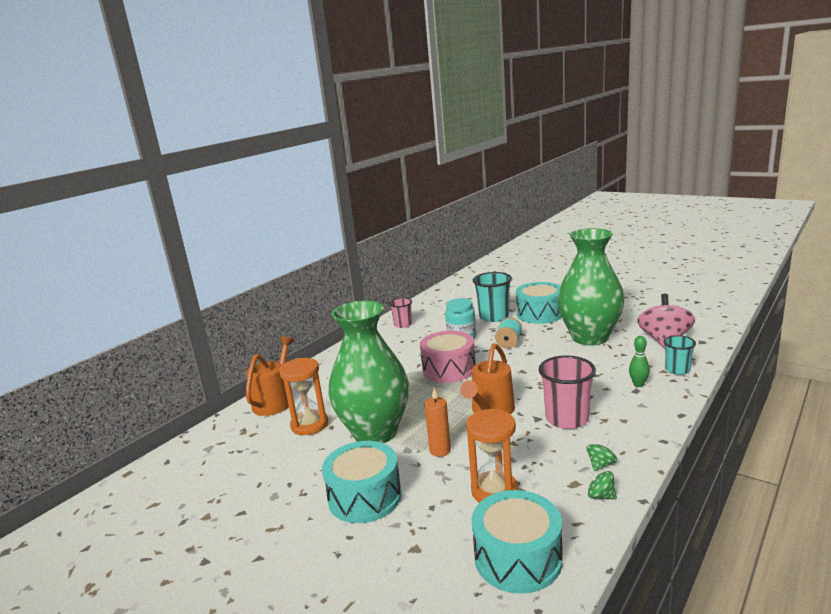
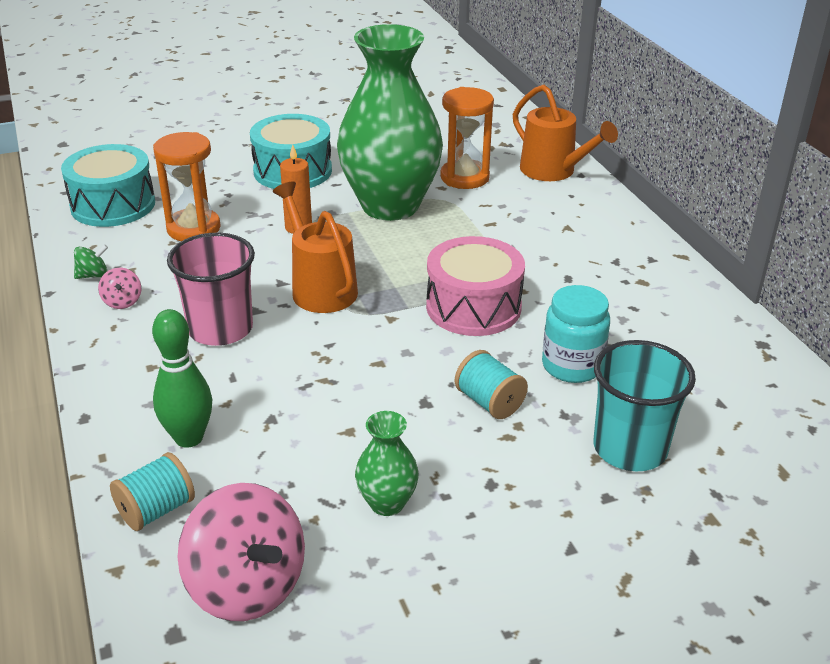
camera: 120 degrees right, 15 degrees up
(403, 324) = (709, 334): pink cup -> none
(539, 314) = (573, 514): turquoise drum -> none
(590, 337) = (387, 503): green vase -> green vase, size x0.42
(601, 464) = (122, 301): green spinning top -> pink spinning top
(638, 384) = (189, 438): green bowling pin -> green bowling pin, size x1.54
(677, 370) = (156, 510): turquoise cup -> turquoise spool

